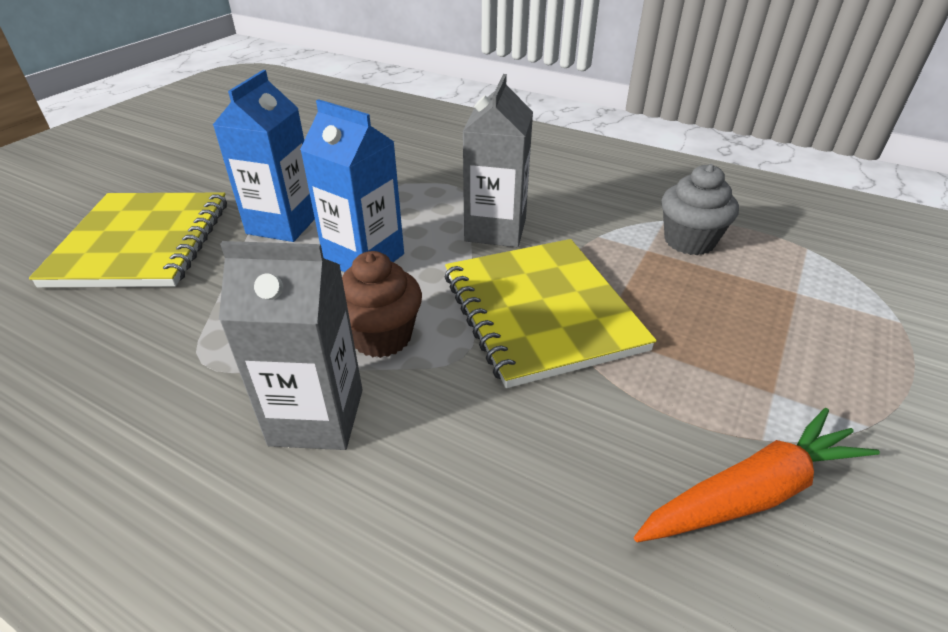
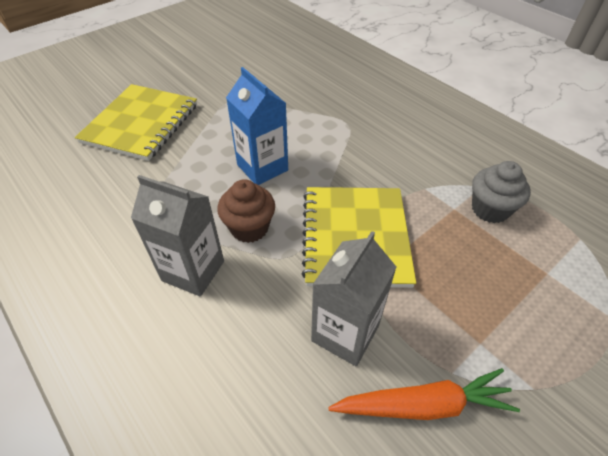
camera: 20 degrees right, 10 degrees up
(283, 224) = (224, 129): blue carton -> none
(495, 230) = (355, 166): grey carton -> grey carton (345, 333)

